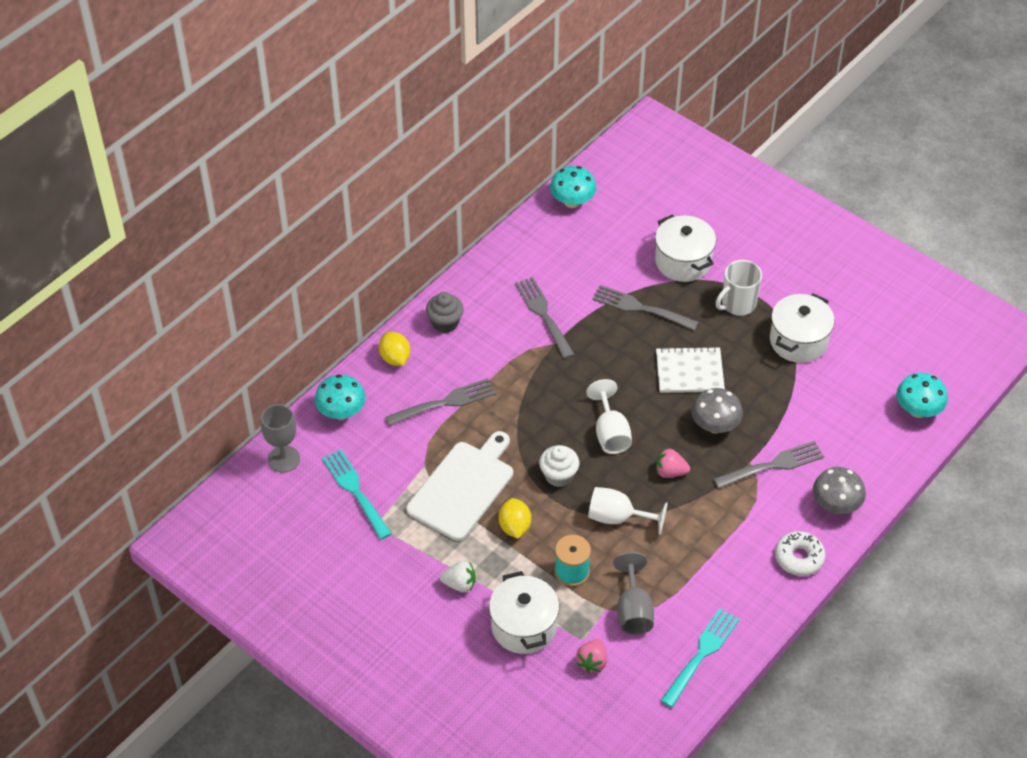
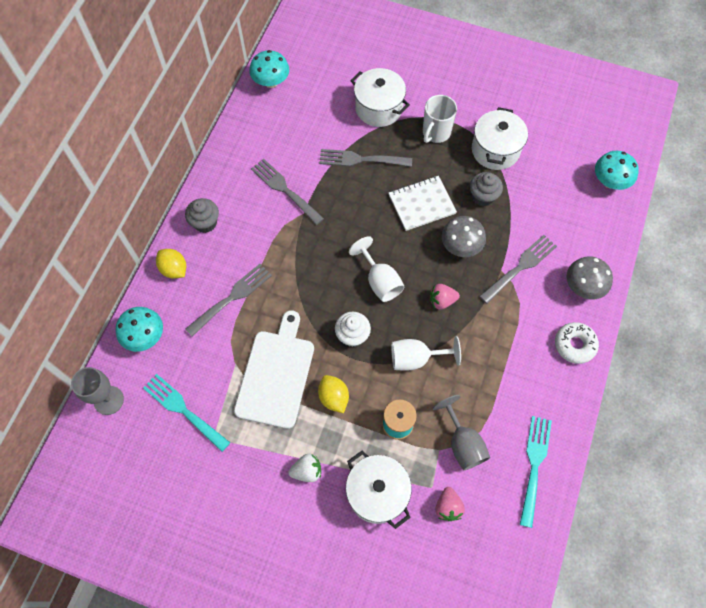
camera: 20 degrees left, 15 degrees up
(762, 384) = (483, 197): none -> grey cupcake

